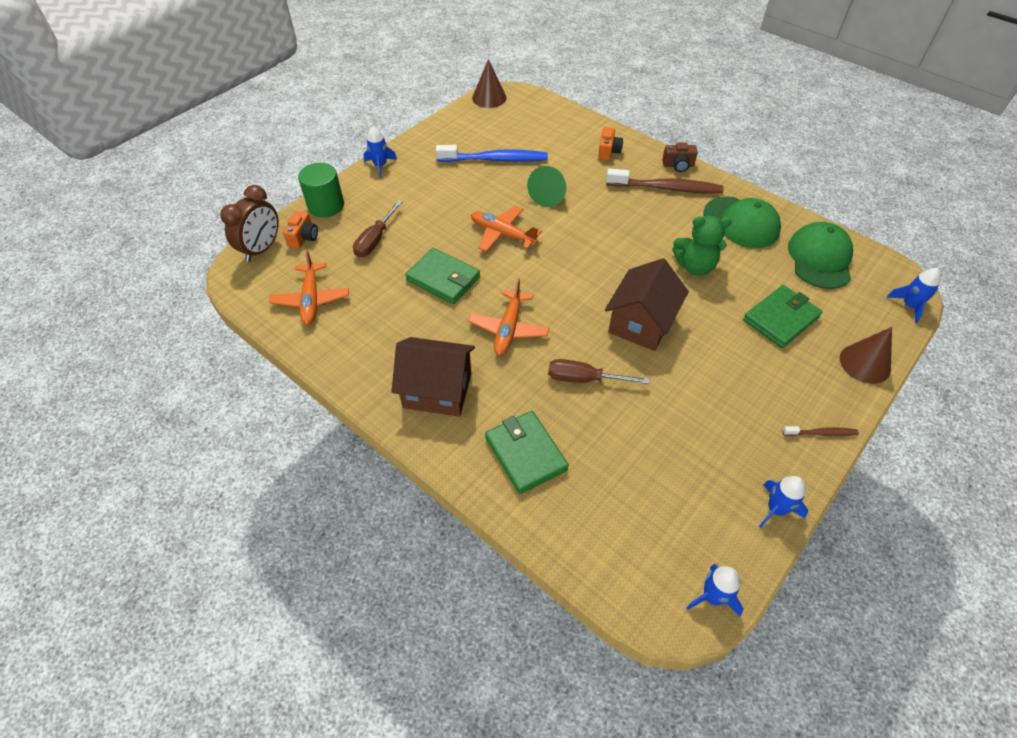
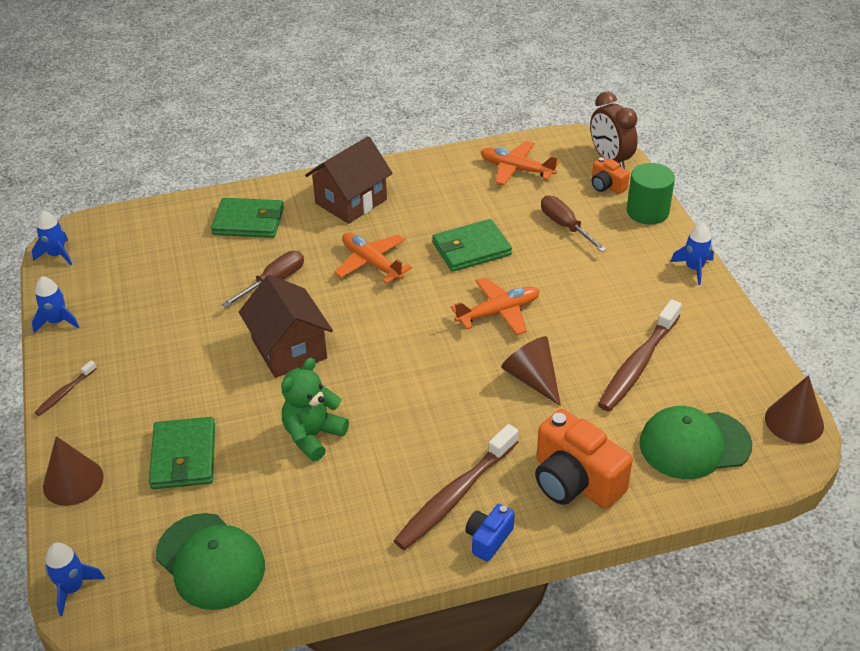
camera: 125 degrees right, 10 degrees down
(495, 159) = (638, 364): blue toothbrush -> brown toothbrush
(549, 195) = (532, 379): green cone -> brown cone
(608, 152) = (575, 481): orange camera -> orange camera, size x1.93
(678, 165) = (488, 539): brown camera -> blue camera
(741, 222) = (333, 528): green cap -> green cap (694, 444)

